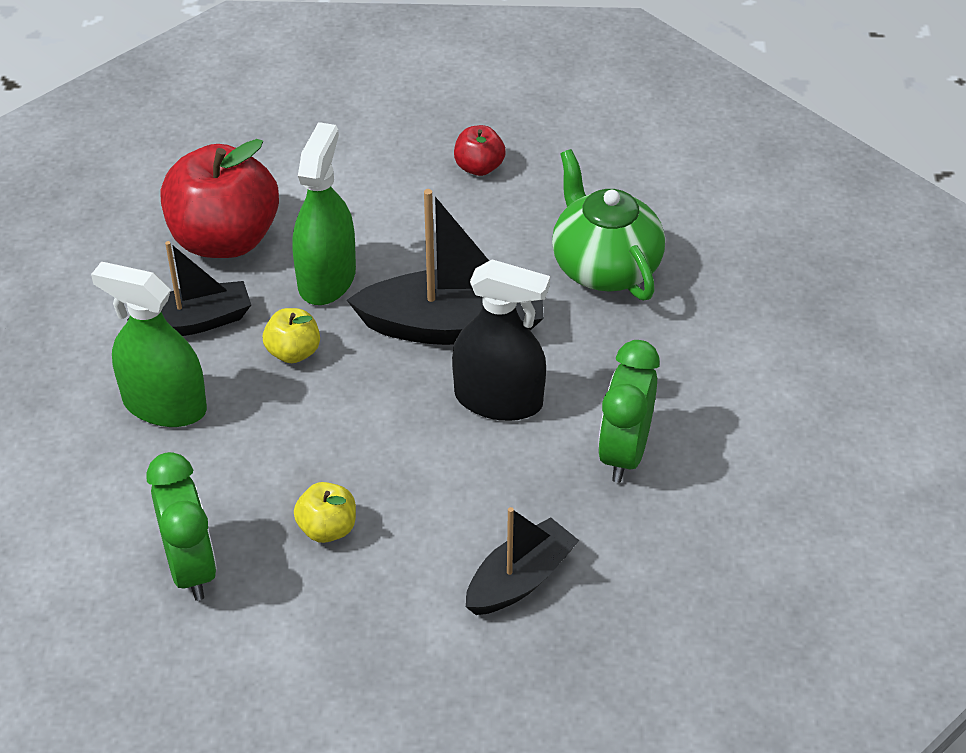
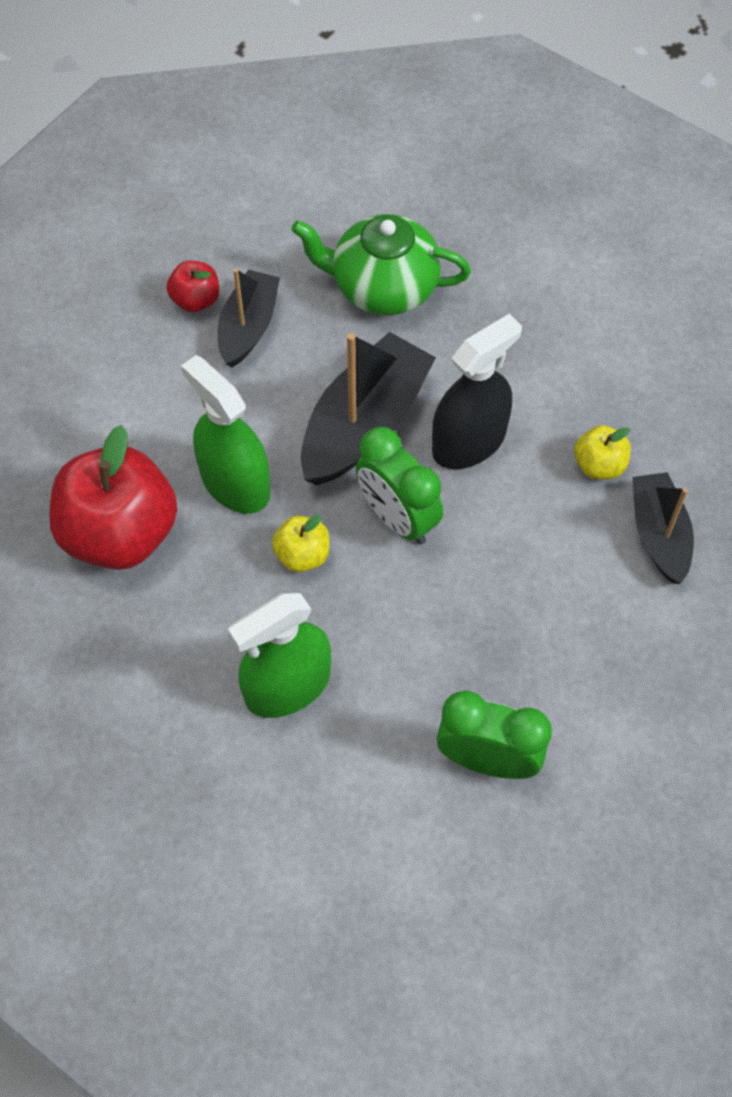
camera: 55 degrees left, 15 degrees up
(196, 321) = (205, 609): black boat -> black boat (248, 327)
(327, 529) = (516, 637): yellow apple -> yellow apple (599, 465)
(624, 453) = (585, 394): green clock -> green clock (397, 518)

